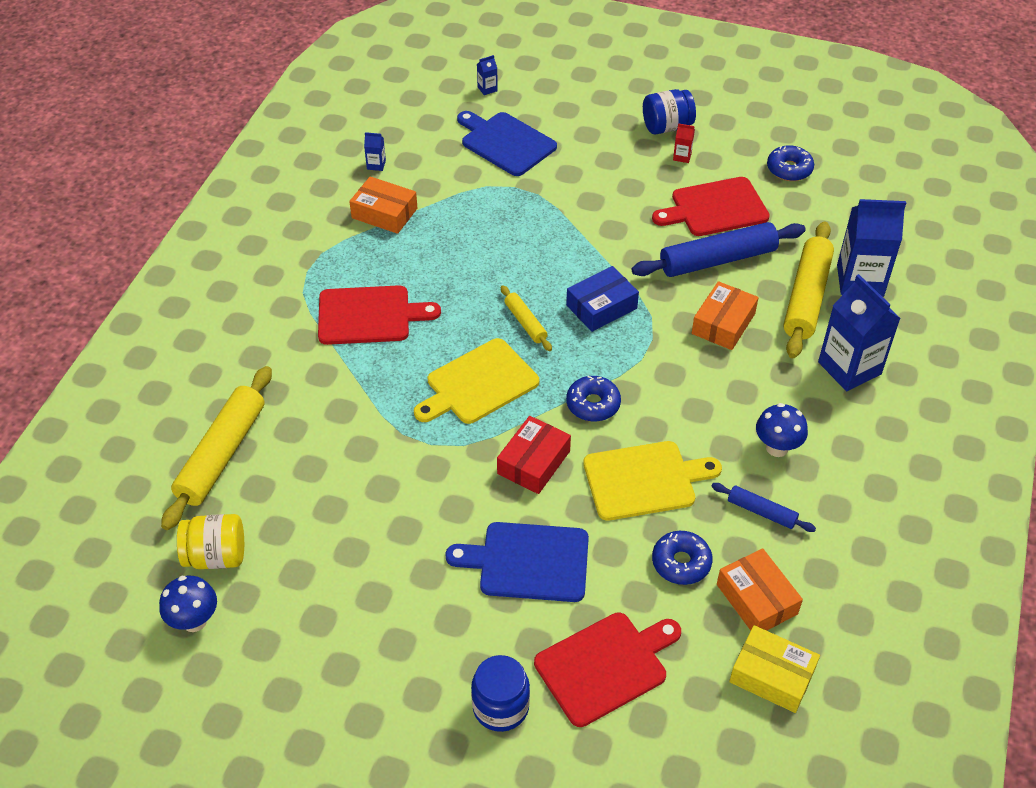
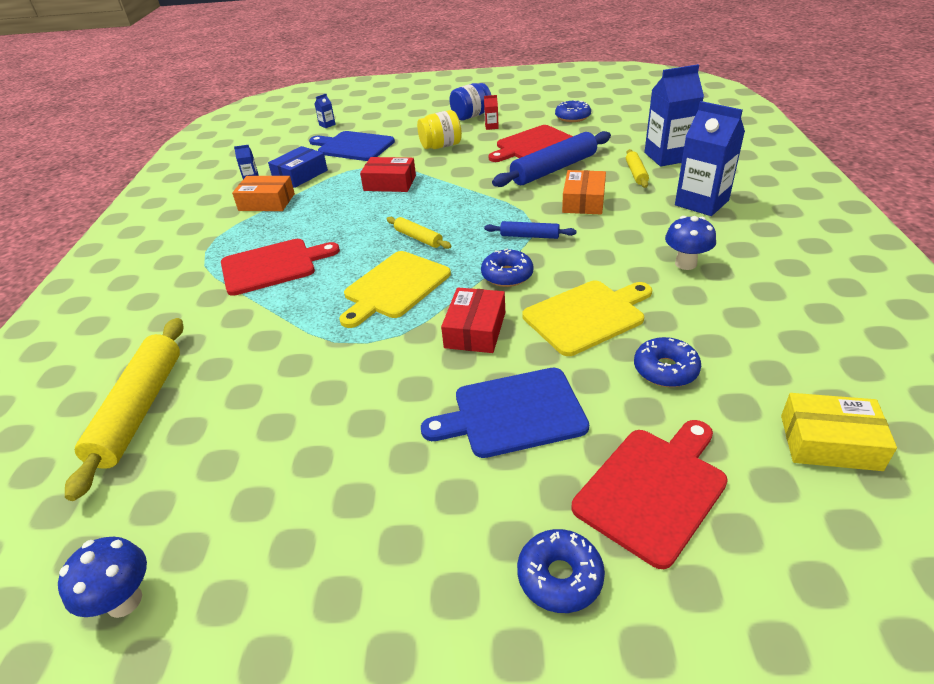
camera: 15 degrees left, 10 degrees down
(216, 556) = (145, 514): yellow jar -> yellow jar (441, 146)
(500, 707) = (560, 577): blue jar -> blue donut
(525, 224) = (390, 183): none -> red box
(601, 307) = (478, 214): blue box -> blue box (300, 175)
(756, 599) = (759, 379): orange box -> none
(761, 512) = (708, 310): blue rolling pin -> blue rolling pin (529, 236)
(806, 297) = (636, 173): yellow rolling pin -> yellow rolling pin, size x0.51

